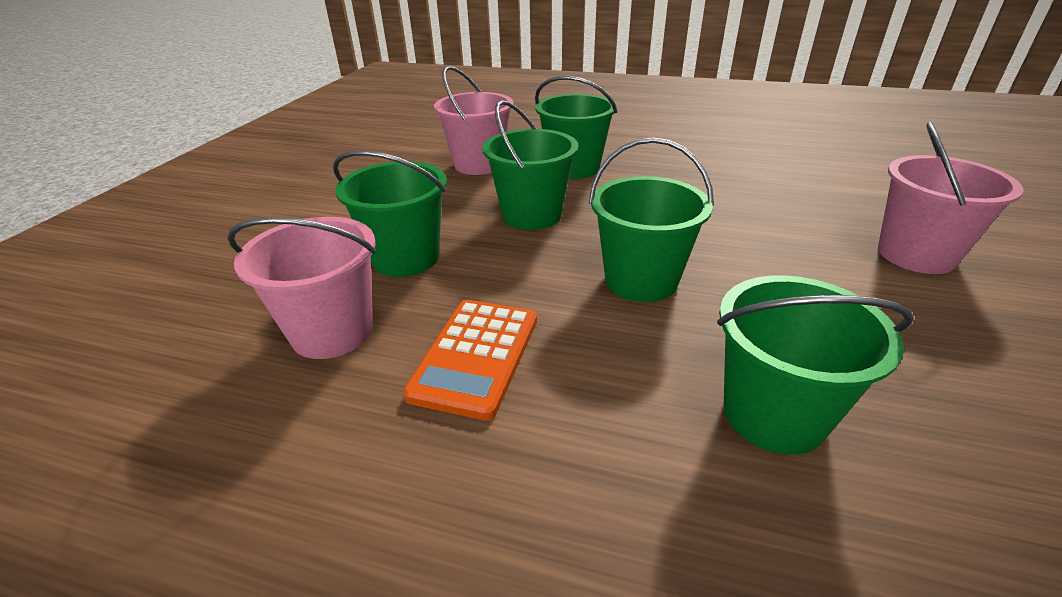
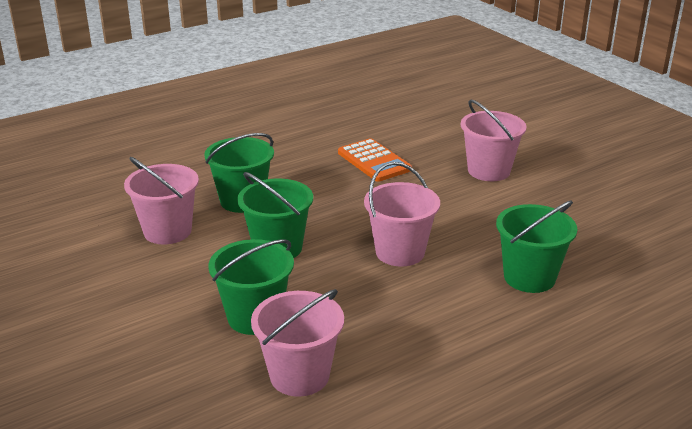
camera: 50 degrees left, 5 degrees down
(476, 356) = (391, 335): orange calculator -> orange calculator (374, 161)
(641, 280) = (400, 252): green bucket -> pink bucket

